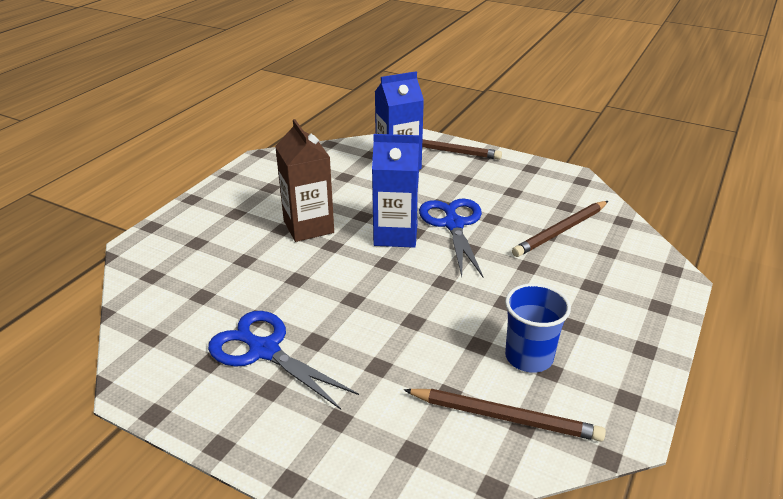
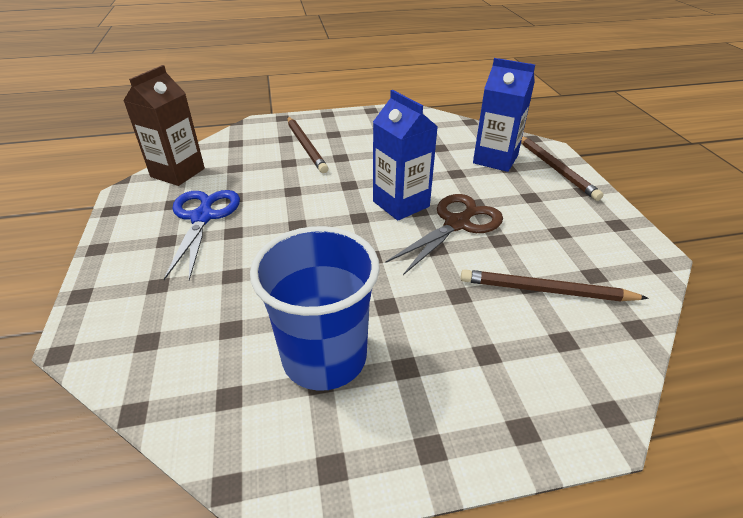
camera: 50 degrees right, 5 degrees up
(308, 227) = (357, 165): brown carton -> brown carton (178, 172)
(453, 224) = (457, 224): blue scissors -> brown scissors
(504, 417) = (228, 379): brown pencil -> brown pencil (305, 146)
(529, 357) = (324, 357): blue cup -> blue cup, size x1.56

